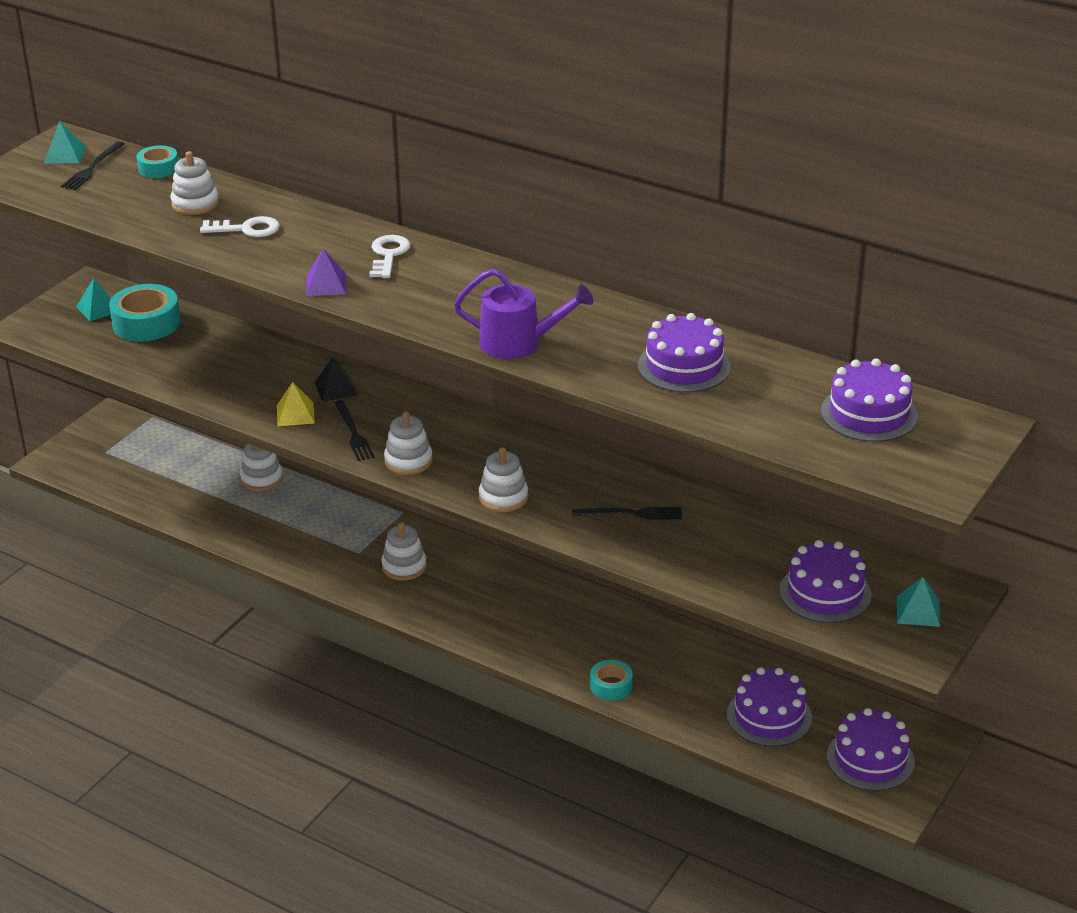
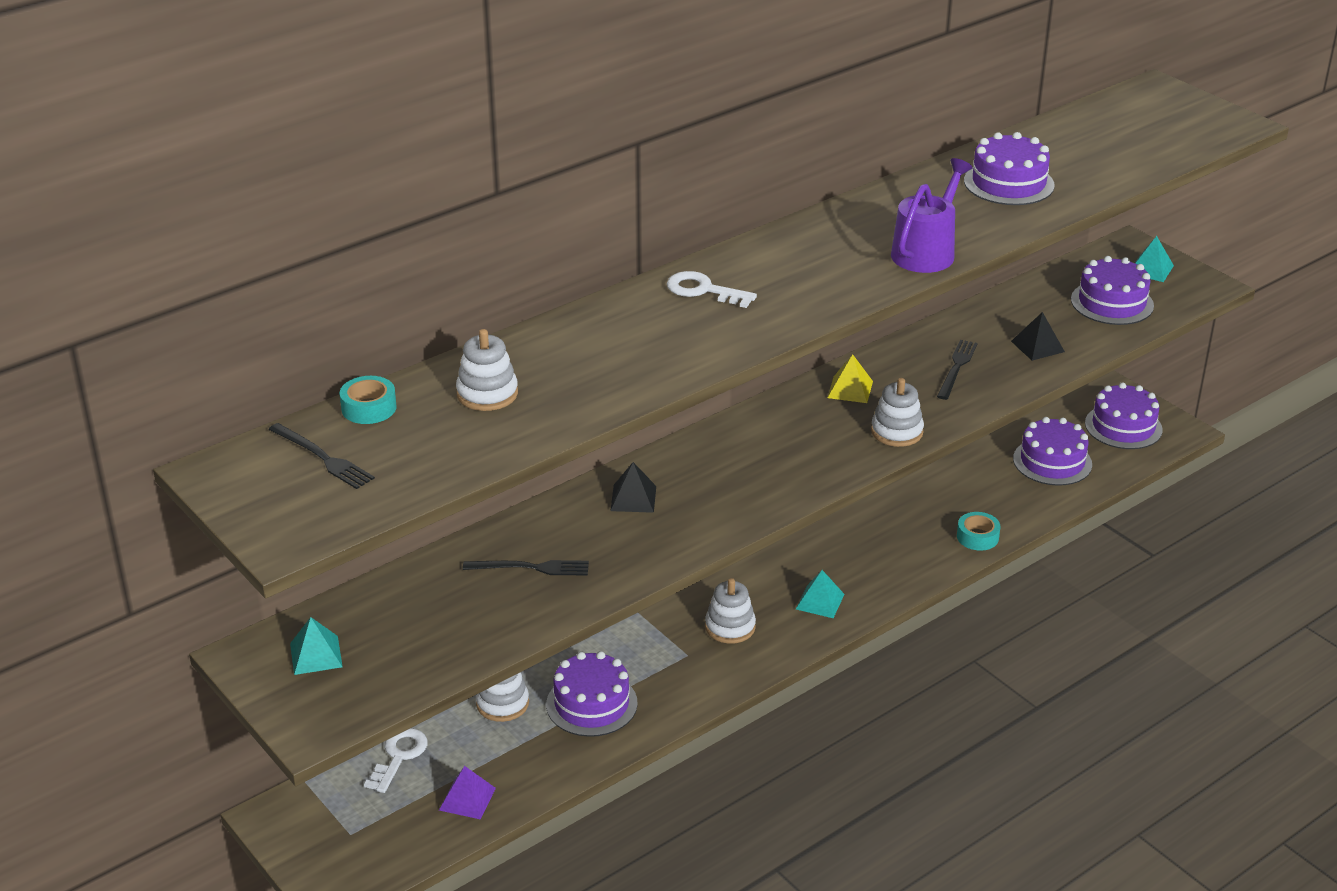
camera: 70 degrees left, 0 degrees up
(65, 155) = (263, 475): turquoise pyramid -> turquoise pyramid (820, 601)
(146, 323) = (384, 618): turquoise tape -> none
(246, 229) = (580, 368): white key -> white key (399, 756)
(295, 414) = (668, 535): yellow pyramid -> yellow pyramid (850, 389)
(326, 284) = (743, 336): purple pyramid -> purple pyramid (467, 799)
(353, 433) = (729, 502): black fork -> black fork (531, 568)
(408, 461) = (802, 476): white stacking toy -> none
(704, 556) = (1037, 346): none -> black pyramid
(869, 413) = (1120, 125): purple cake -> purple cake (591, 704)

